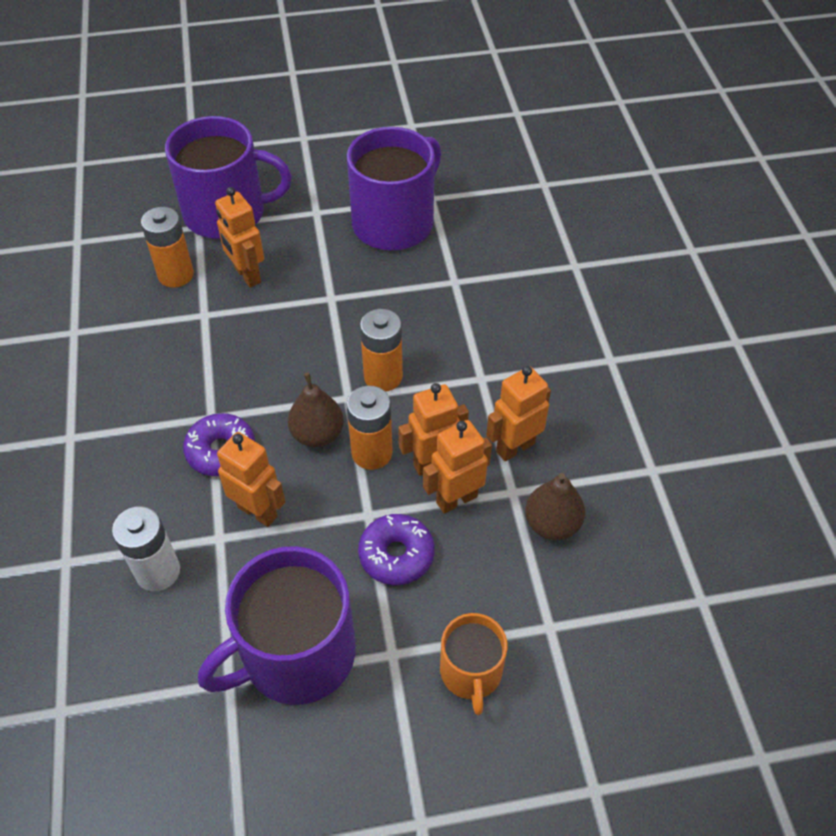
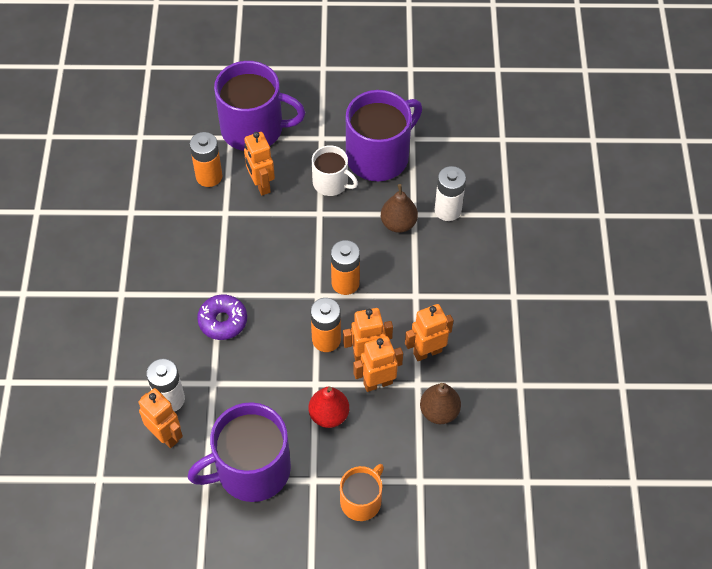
camera: 10 degrees right, 5 degrees up
(258, 511) = (241, 369): orange robot -> orange robot (165, 435)
(317, 434) = (291, 319): brown pear -> brown pear (398, 223)
(339, 260) = (331, 183): none -> white mug
(396, 555) = (329, 415): purple donut -> red pear
(471, 672) = (361, 500): orange mug -> orange mug turned 150 degrees counterclockwise
(497, 271) = (447, 210): none -> white battery

